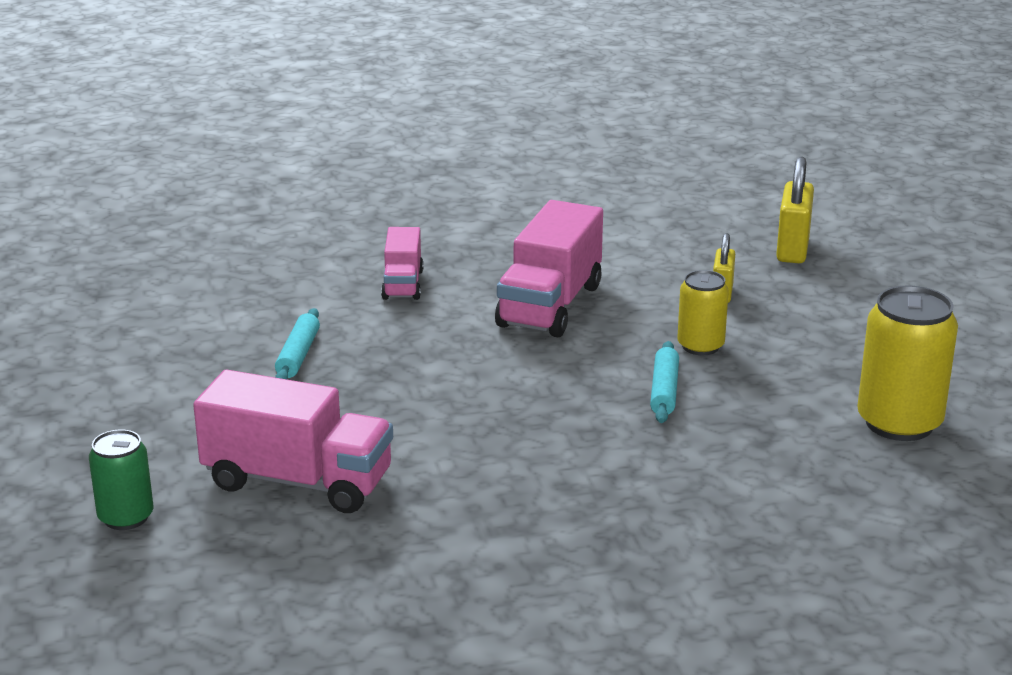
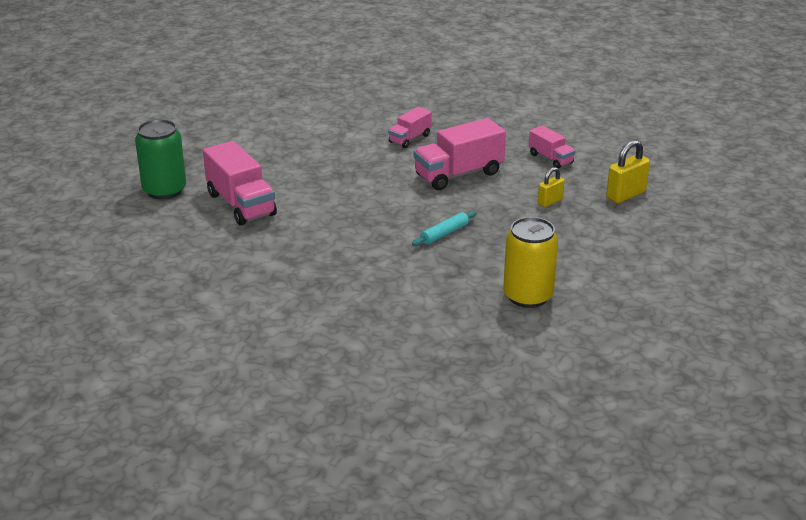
camera: 40 degrees right, 5 degrees up
(126, 517) = (164, 190): green can -> green can, size x1.67
(298, 355) = (319, 153): turquoise rolling pin -> none
(632, 240) = (550, 159): none -> pink truck
(700, 346) = (496, 221): yellow can -> none

